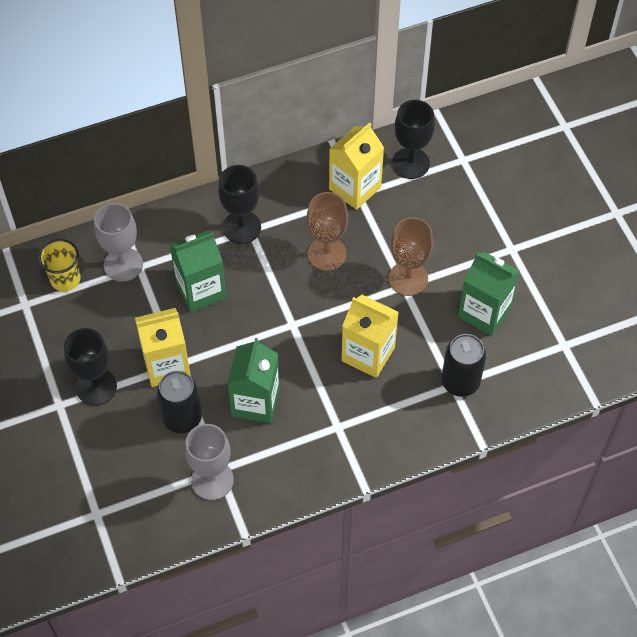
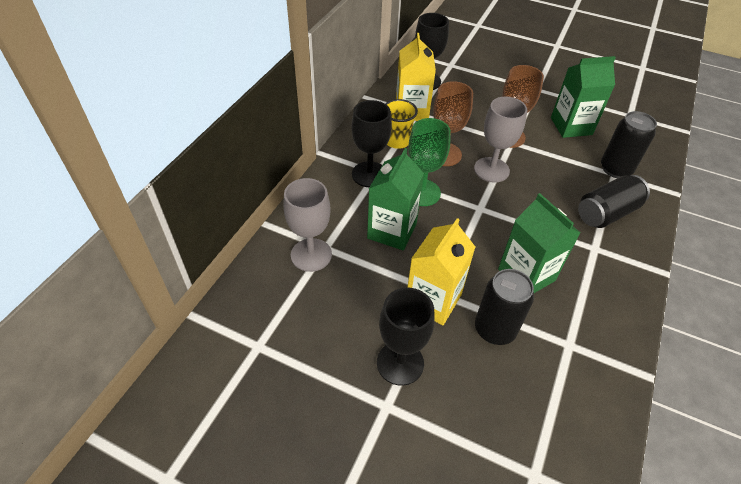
camera: 45 degrees left, 10 degrees down
(65, 279) = (274, 299): yellow cup -> yellow cup (397, 141)
(212, 480) = (576, 357): grey goblet -> grey goblet (491, 170)
(263, 275) = (422, 192): none -> green goblet
(368, 354) = (547, 191): yellow carton -> none
(390, 410) = (606, 213): none -> black can

